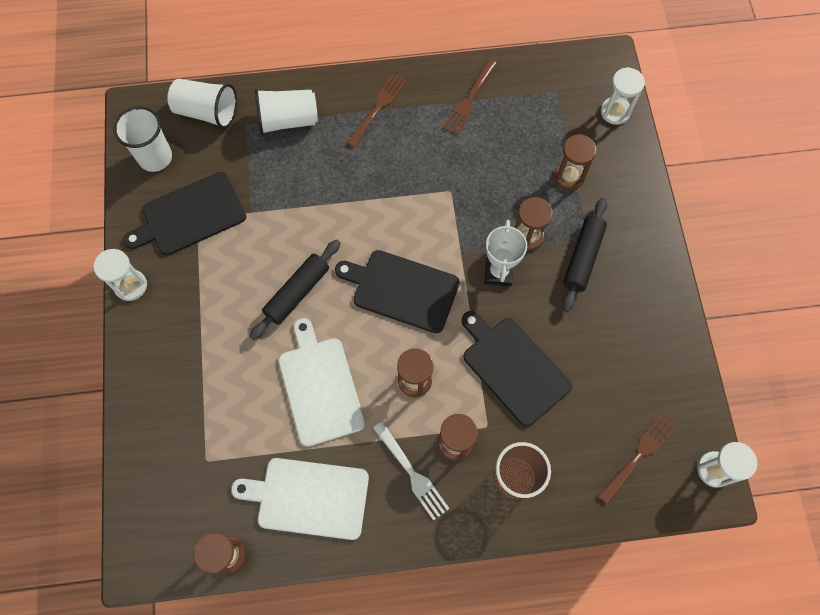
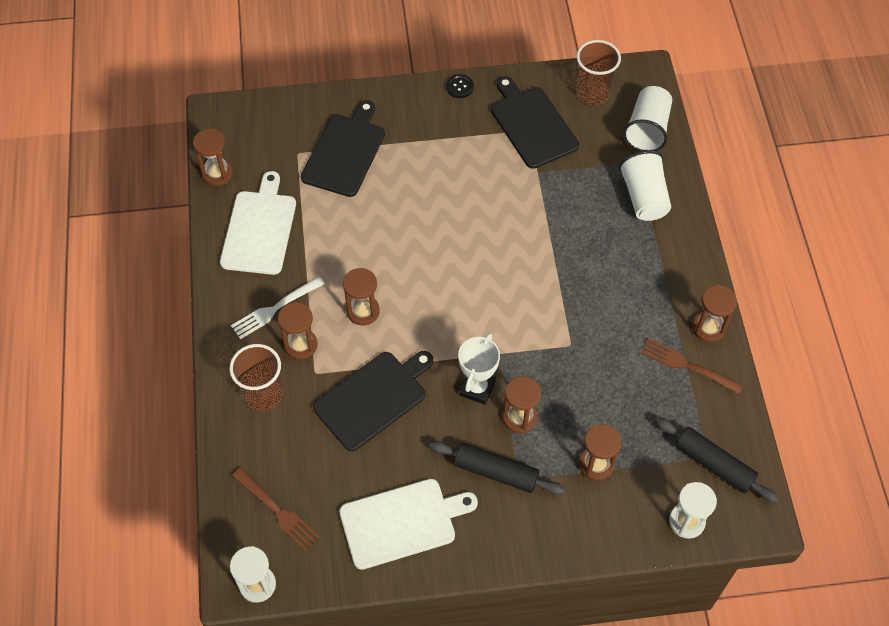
camera: 90 degrees right, 10 degrees down
(131, 286) = (460, 87): white hourglass -> black button
(155, 157) = (592, 93): white cup -> brown cup
(297, 292) = (453, 213): black rolling pin -> black rolling pin (713, 464)
(319, 387) = (360, 234): white cutting board -> white cutting board (402, 522)
(377, 108) = (667, 277): brown fork -> none
(402, 290) = (457, 300): black cutting board -> black cutting board (345, 152)
(431, 80) = (708, 328): none -> brown hourglass
(498, 272) = (477, 388): white trophy -> white trophy turned 75 degrees counterclockwise

